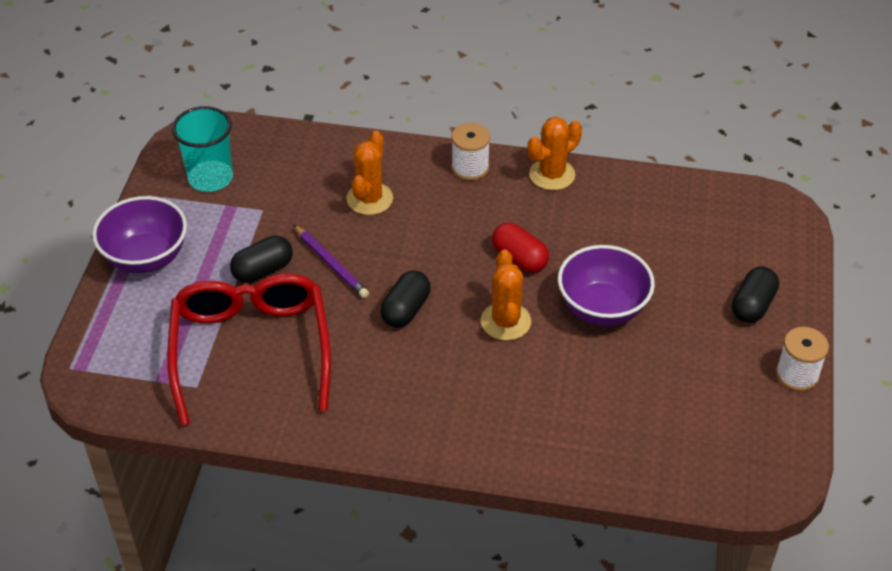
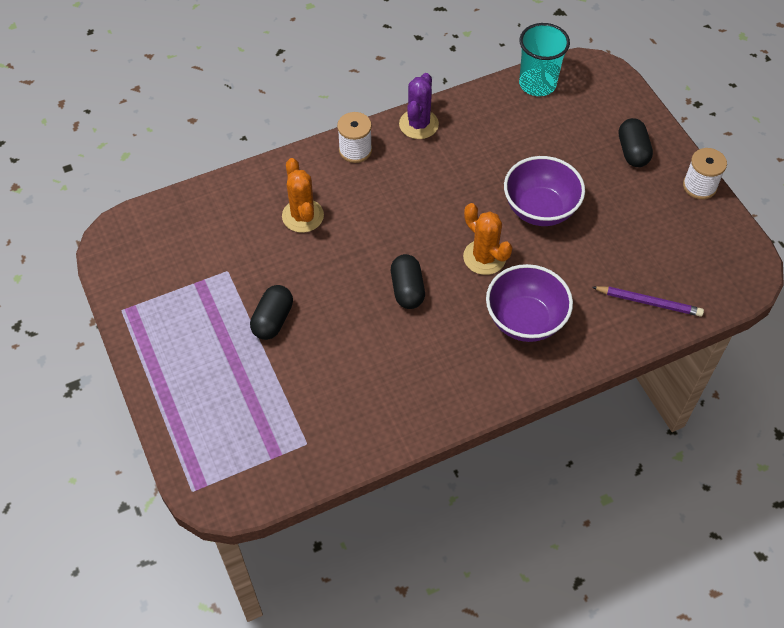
camera: 35 degrees left, 10 degrees up
(146, 258) = (169, 363): purple bowl -> purple bowl (525, 320)
(210, 178) = (161, 267): turquoise cup -> turquoise cup (537, 84)
(251, 350) = (322, 389): red glasses -> none
(331, 264) = (320, 285): purple pencil -> purple pencil (649, 302)
(519, 258) = (452, 203): red capsule -> none
(552, 175) = (418, 124): orange cactus -> purple cactus

